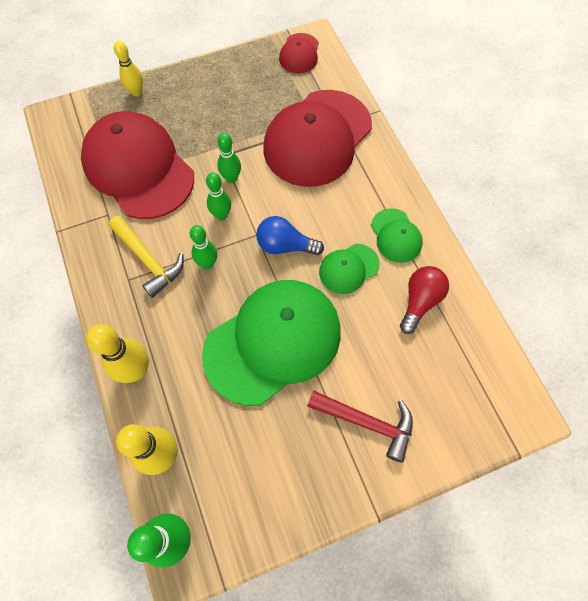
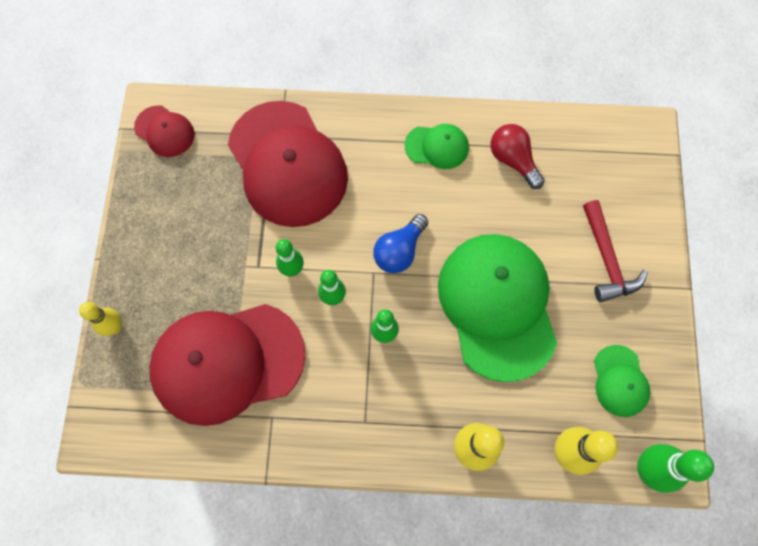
camera: 65 degrees left, 5 degrees up
(148, 260) = (351, 393): yellow hammer -> none
(348, 268) = (452, 204): green cap -> green cap (620, 381)
(366, 422) = (606, 259): red hammer -> red hammer turned 120 degrees clockwise

